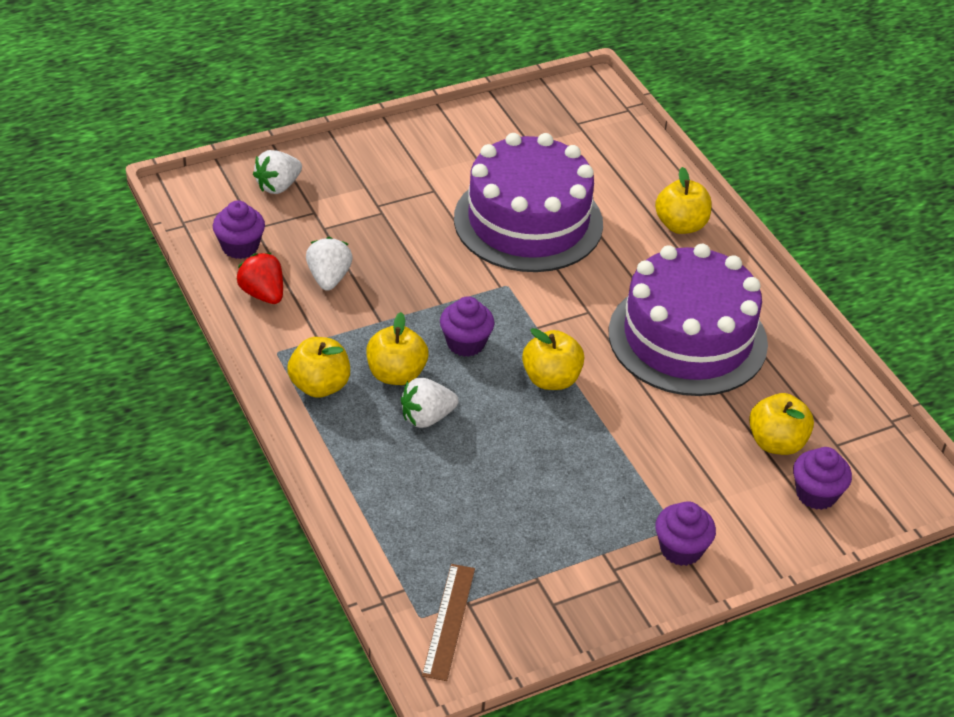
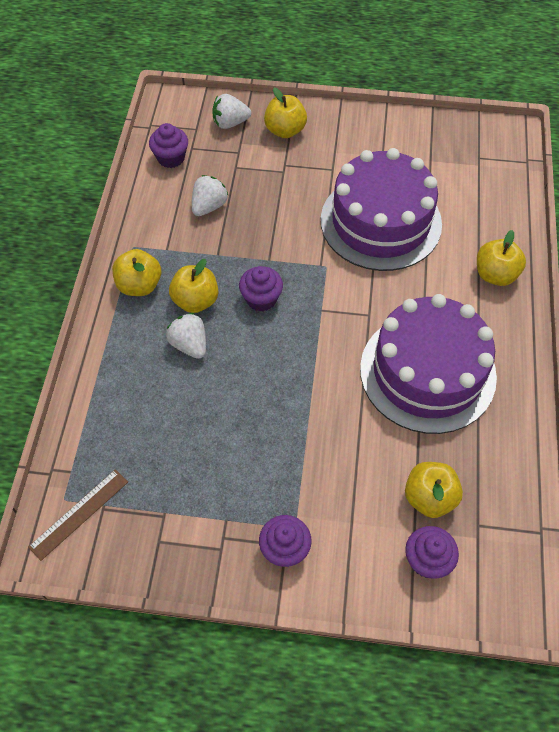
camera: 35 degrees right, 15 degrees up
(263, 294) = (158, 199): red strawberry -> none
(427, 417) = (189, 344): white strawberry -> white strawberry turned 45 degrees clockwise
(551, 379) = (299, 357): yellow apple -> yellow apple (285, 130)

